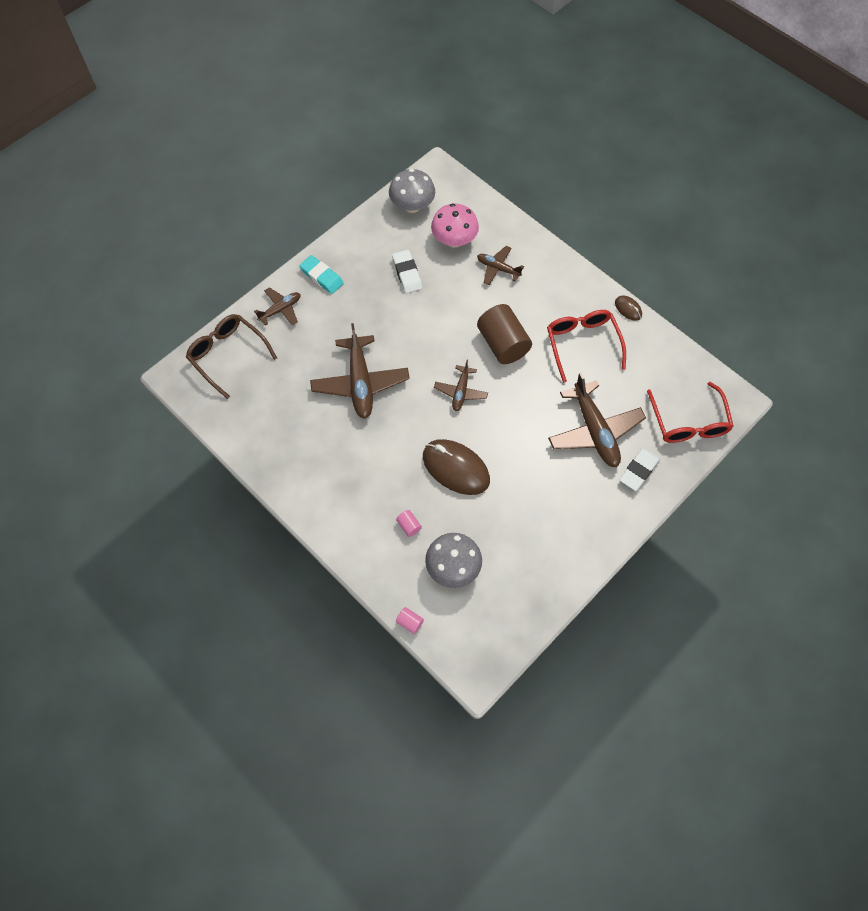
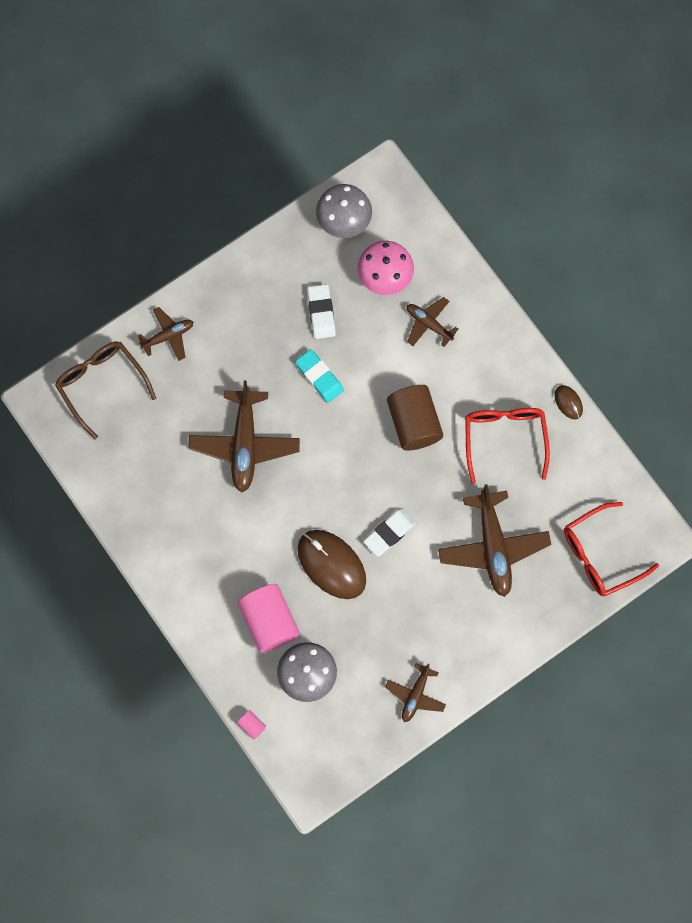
camera: 10 degrees right, 10 degrees up
(321, 277) = (221, 300): turquoise eraser -> turquoise eraser (319, 377)
(409, 526) = (269, 621): pink cylinder -> pink cylinder, size x2.42
(461, 391) = (354, 474): brown plane -> brown plane (415, 695)
(638, 470) = (530, 602): white eraser -> white eraser (389, 533)
(688, 422) = (600, 555): red glasses -> red glasses turned 60 degrees clockwise

